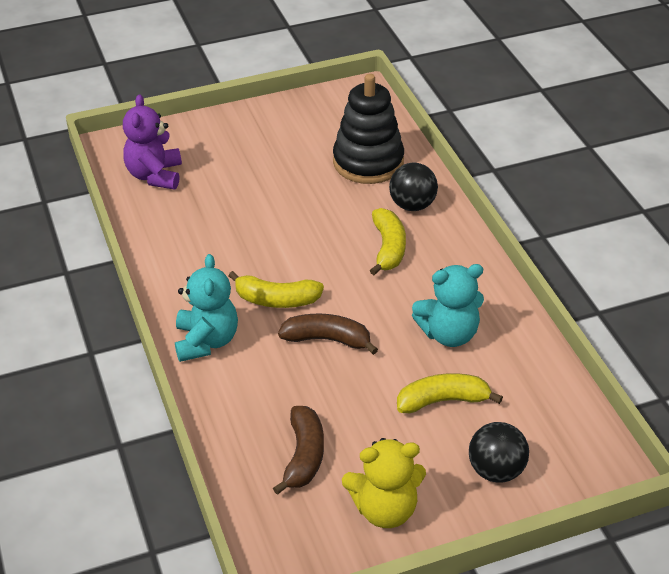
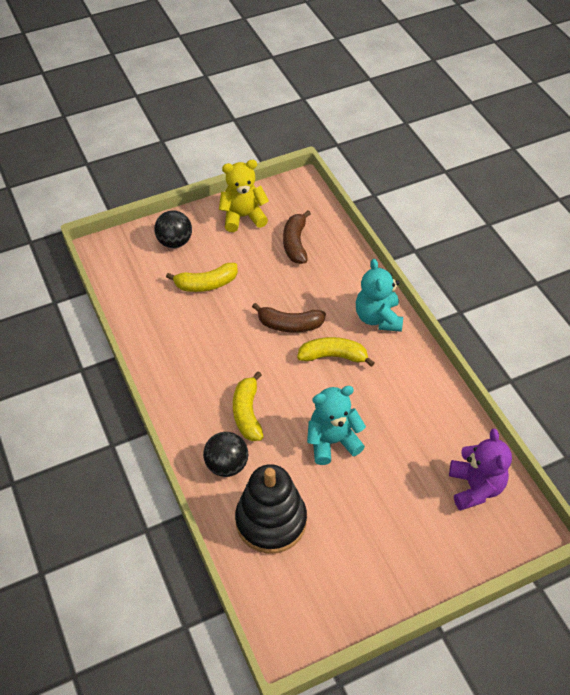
camera: 175 degrees right, 10 degrees up
(449, 334) = (199, 335): turquoise teddy bear -> turquoise teddy bear (332, 441)

